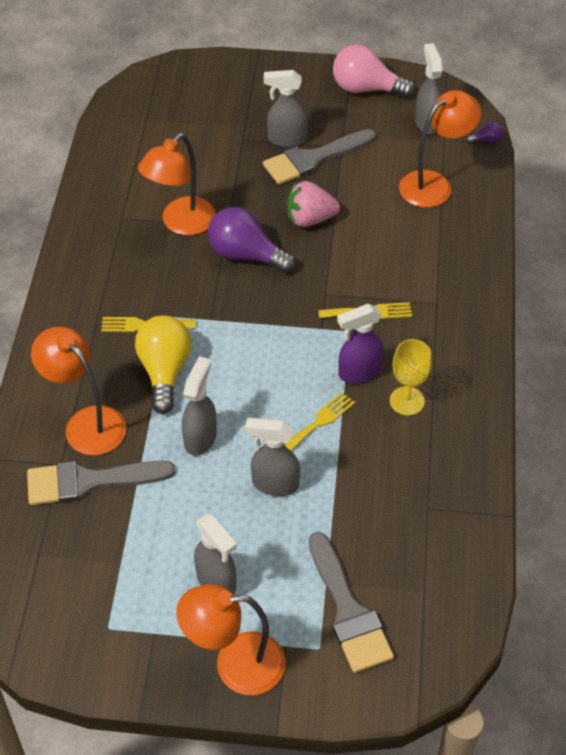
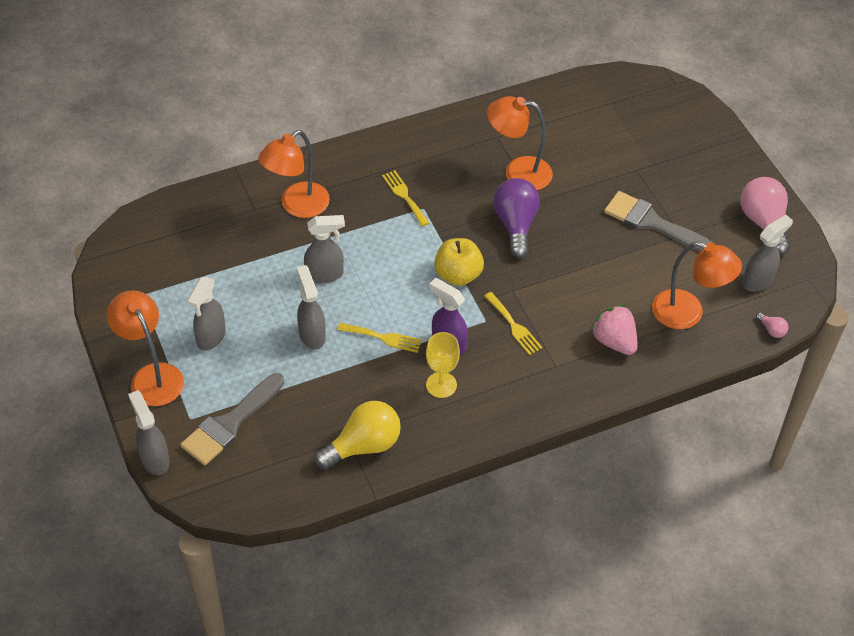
camera: 60 degrees right, 0 degrees up
(86, 423) = (297, 206): orange lamp -> orange lamp turned 150 degrees counterclockwise
(89, 481) = (250, 230): grey brush -> none
(165, 371) = (370, 227): yellow light bulb -> yellow light bulb (363, 446)
(278, 327) = (458, 275): none -> yellow apple
(286, 139) = (659, 196): grey spray bottle -> grey spray bottle (154, 459)
(310, 219) = (583, 248): pink strawberry -> pink strawberry (614, 341)
(486, 140) = (771, 330): purple light bulb -> pink light bulb

